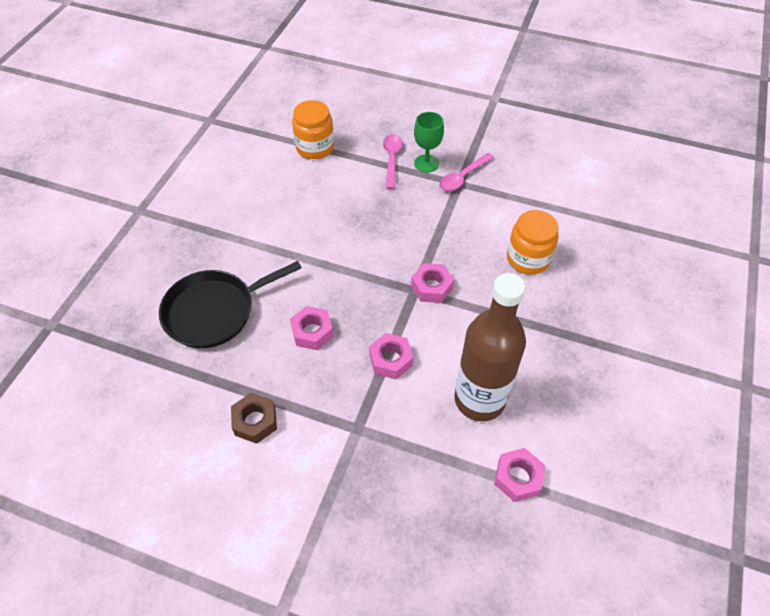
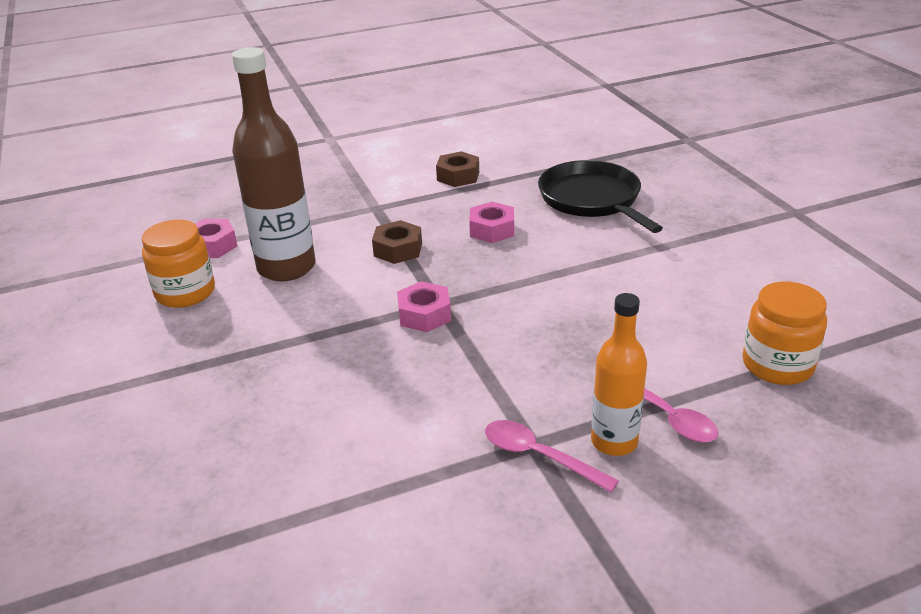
camera: 140 degrees right, 20 degrees down
(214, 311) = (592, 199): black pan -> black pan turned 45 degrees counterclockwise
(391, 360) = (398, 249): pink nut -> brown nut
(426, 163) = (614, 442): green goblet -> orange bottle
(463, 177) = (539, 456): pink spoon -> pink spoon turned 60 degrees counterclockwise
(528, 259) = (338, 405): orange jar -> orange jar (185, 292)

